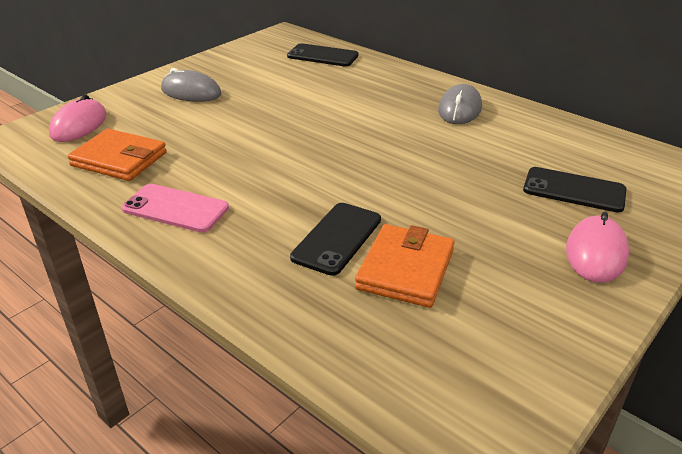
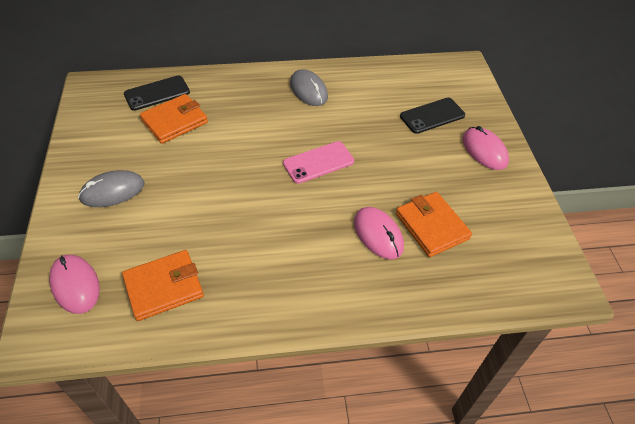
camera: 50 degrees left, 15 degrees up
(176, 208) = (266, 290): pink phone -> pink phone (318, 162)
(305, 76) = (175, 121): none -> orange wallet
(337, 238) = (378, 234): black phone -> pink mouse

